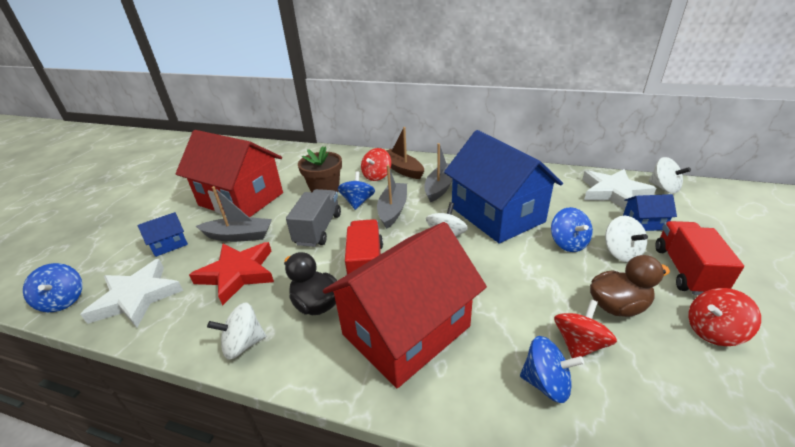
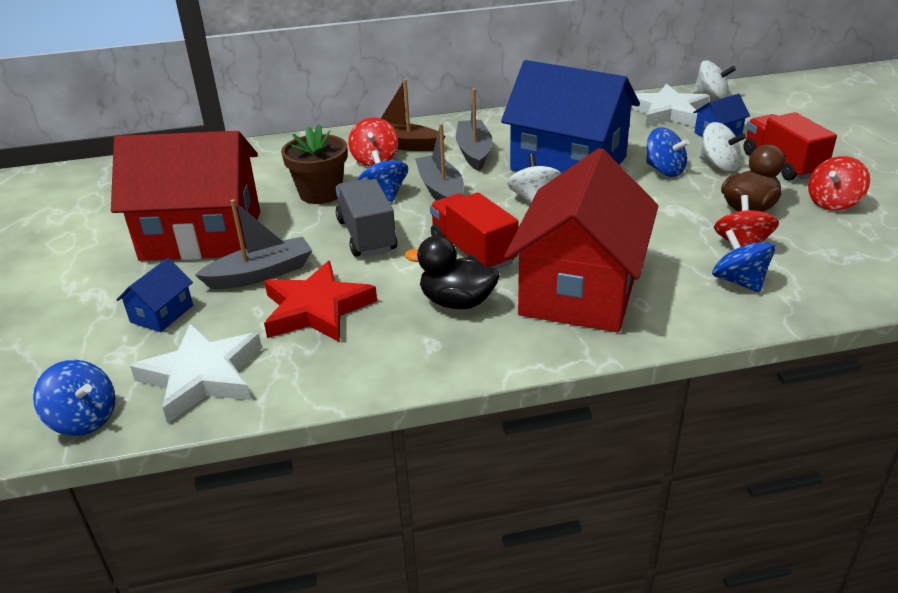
camera: 30 degrees left, 0 degrees up
(243, 344) = (415, 362): white spinning top -> none
(546, 382) = (739, 281): blue spinning top -> blue spinning top turned 105 degrees counterclockwise

